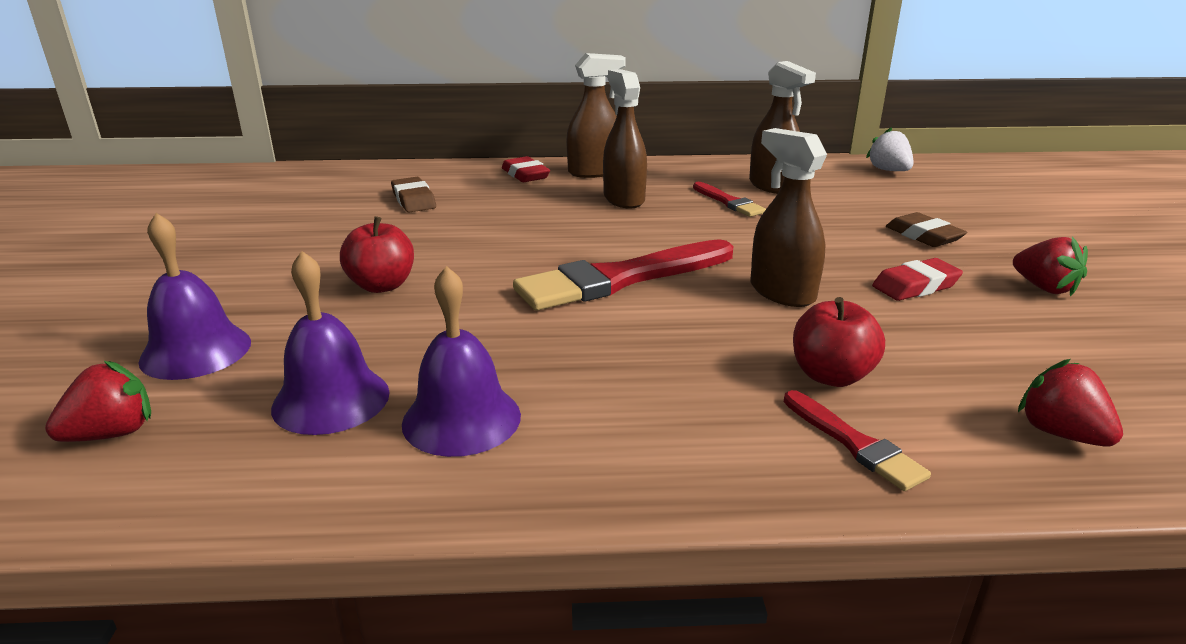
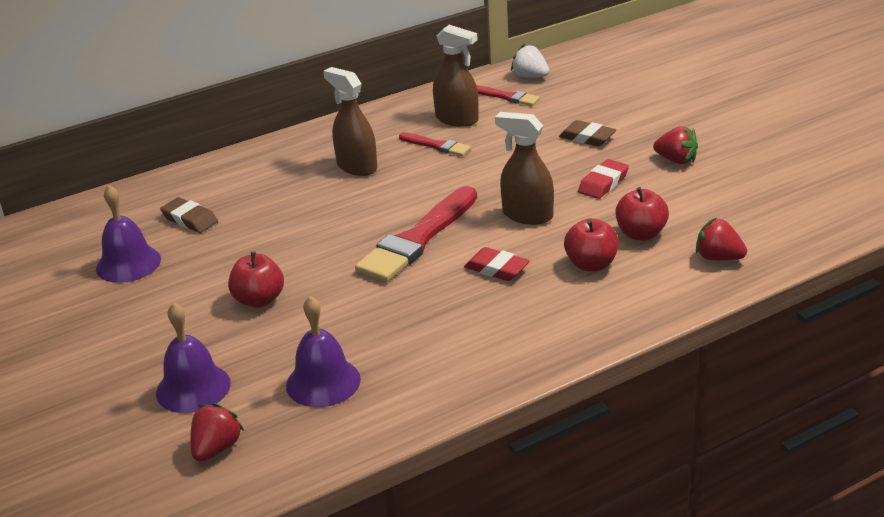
camera: 25 degrees left, 5 degrees up
(461, 419) = (412, 363): purple bell -> purple bell (128, 263)
(525, 175) = (253, 165): red eraser -> red eraser (496, 269)
(594, 172) = (308, 145): brown spray bottle -> none
(855, 444) = (626, 300): red brush -> red brush (507, 97)
(937, 360) = (641, 234): none -> red apple

